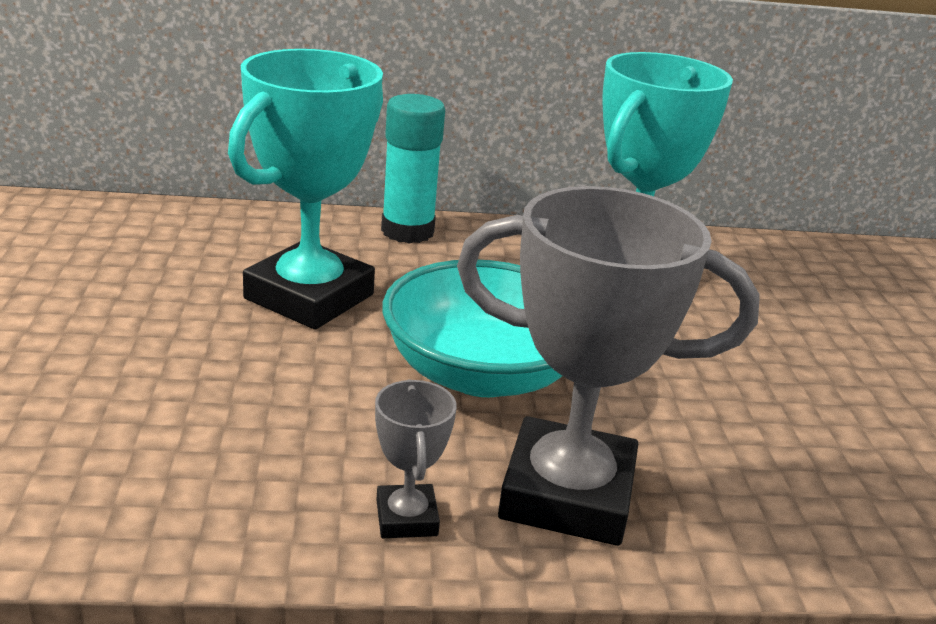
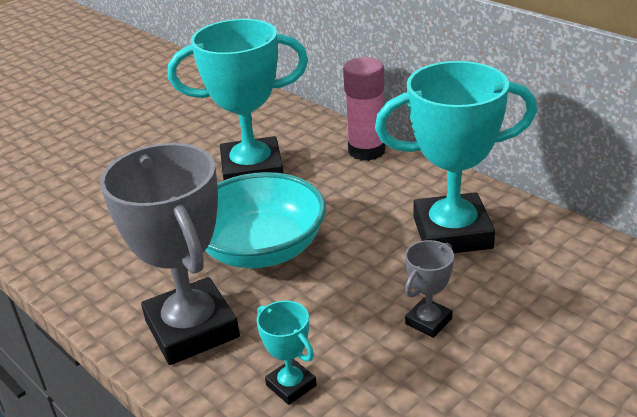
camera: 55 degrees right, 5 degrees up
(406, 518) = (115, 297): grey trophy -> grey trophy (428, 321)
(407, 231) = (366, 151): turquoise glue stick -> pink glue stick
(759, 483) = (291, 385): none -> turquoise trophy

